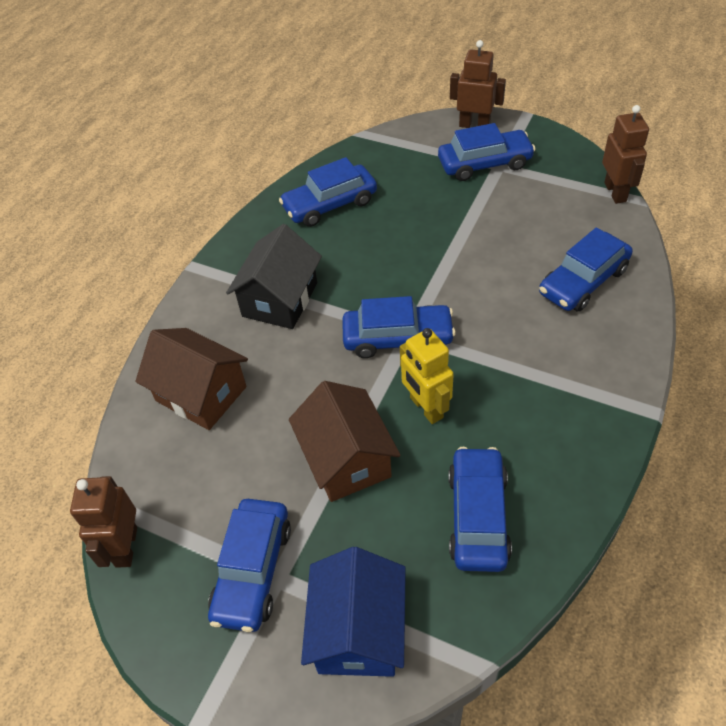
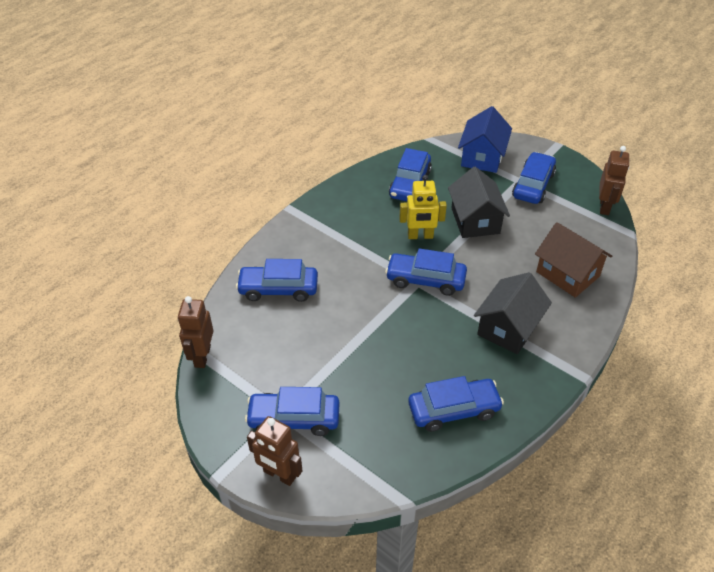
camera: 170 degrees left, 5 degrees down
(346, 459) = (475, 220): brown house -> black house
(426, 408) = (420, 236): yellow robot -> yellow robot turned 105 degrees clockwise
(583, 281) = (278, 289): blue car -> blue car turned 150 degrees counterclockwise

